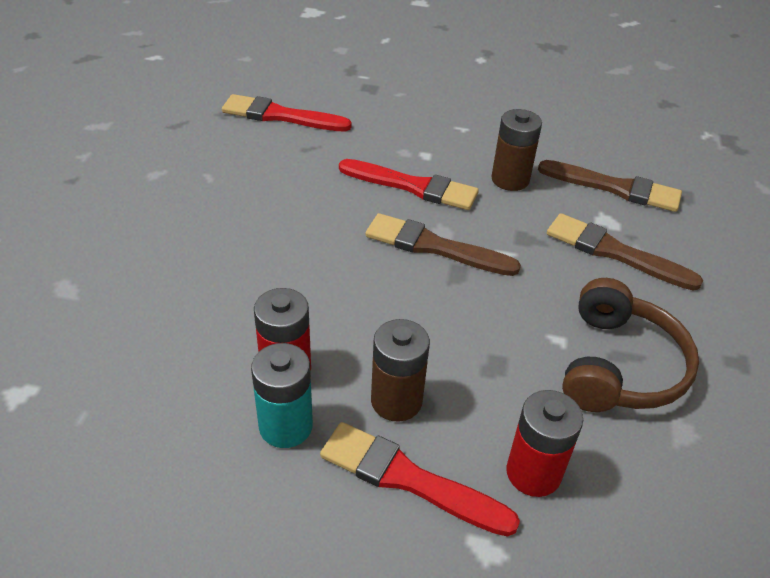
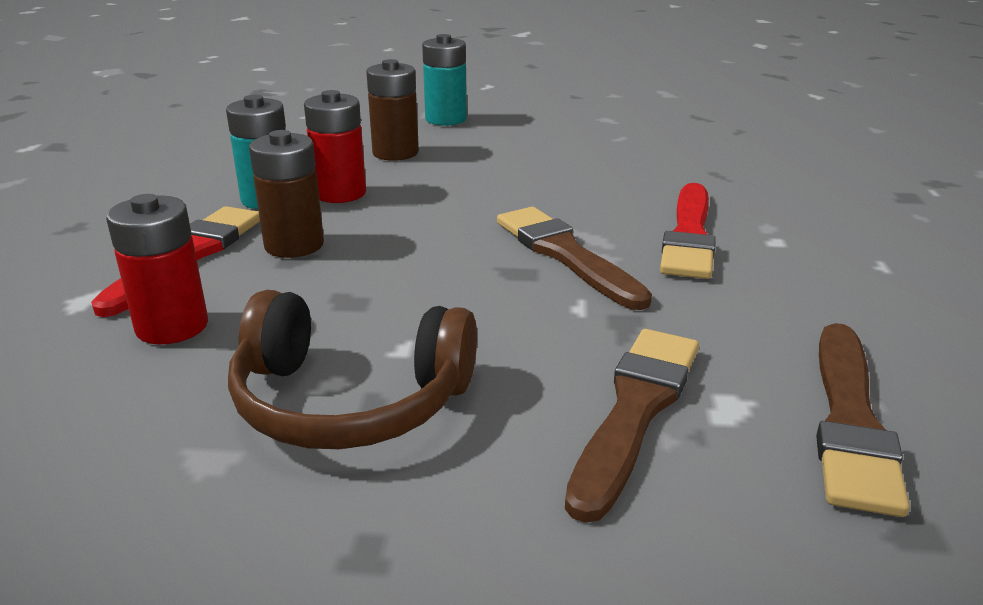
camera: 85 degrees right, 15 degrees down
(97, 279) = (446, 119): none -> turquoise battery
(280, 116) = (770, 155): red brush -> none
(434, 246) = (565, 254): brown brush -> brown brush turned 45 degrees counterclockwise
(510, 179) = (773, 307): brown battery -> brown battery (395, 153)

